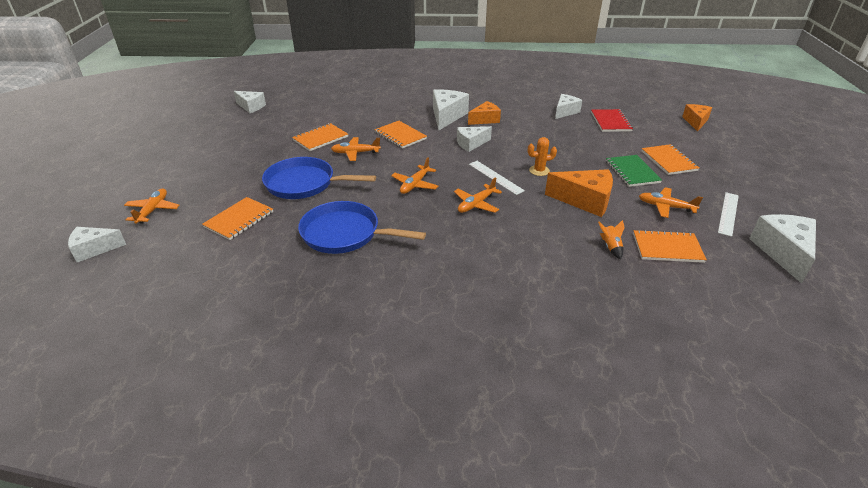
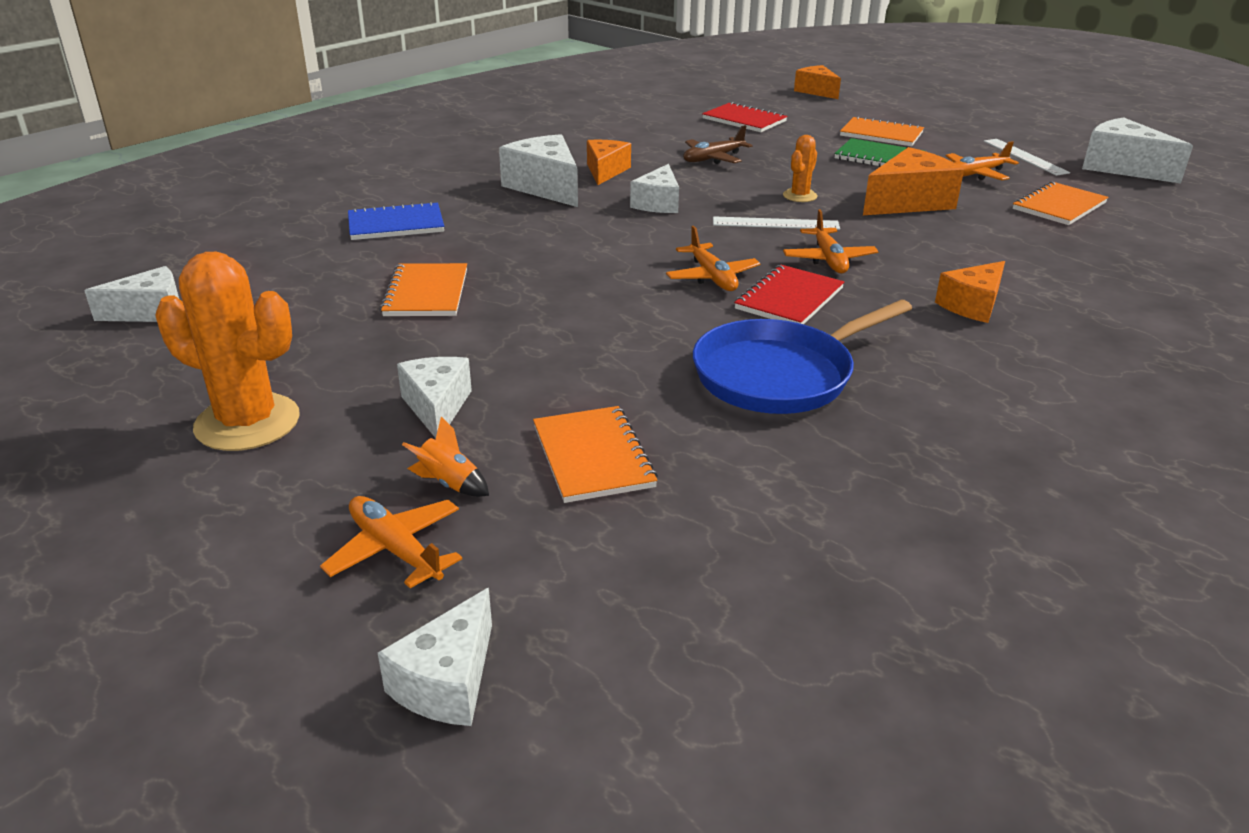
camera: 50 degrees left, 5 degrees down
(201, 154) = (247, 423): none -> orange cactus
(304, 184) = (563, 357): blue pan -> none
(355, 153) = (534, 283): orange plane -> none
(367, 108) = (396, 224): none -> blue notebook
(400, 136) = (542, 235): orange notebook -> none
(419, 210) = (789, 299): none -> red notebook
(483, 260) = (972, 305): none -> orange cheese
(545, 134) = (713, 158): none -> brown plane
(565, 112) = (674, 128): white cheese -> white cheese (437, 407)
(610, 247) = (1025, 229): orange rocket -> orange rocket (449, 483)

